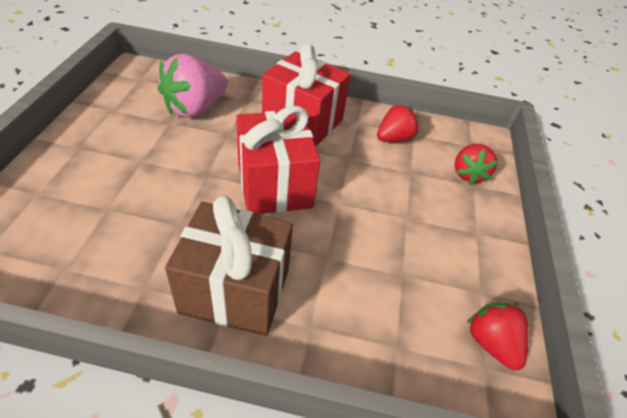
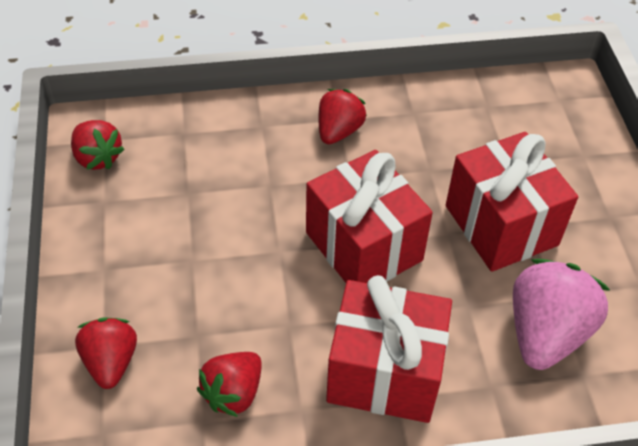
camera: 165 degrees right, 5 degrees up
(163, 166) = (501, 225): none -> red gift
(235, 290) = (338, 131): brown gift -> red strawberry

